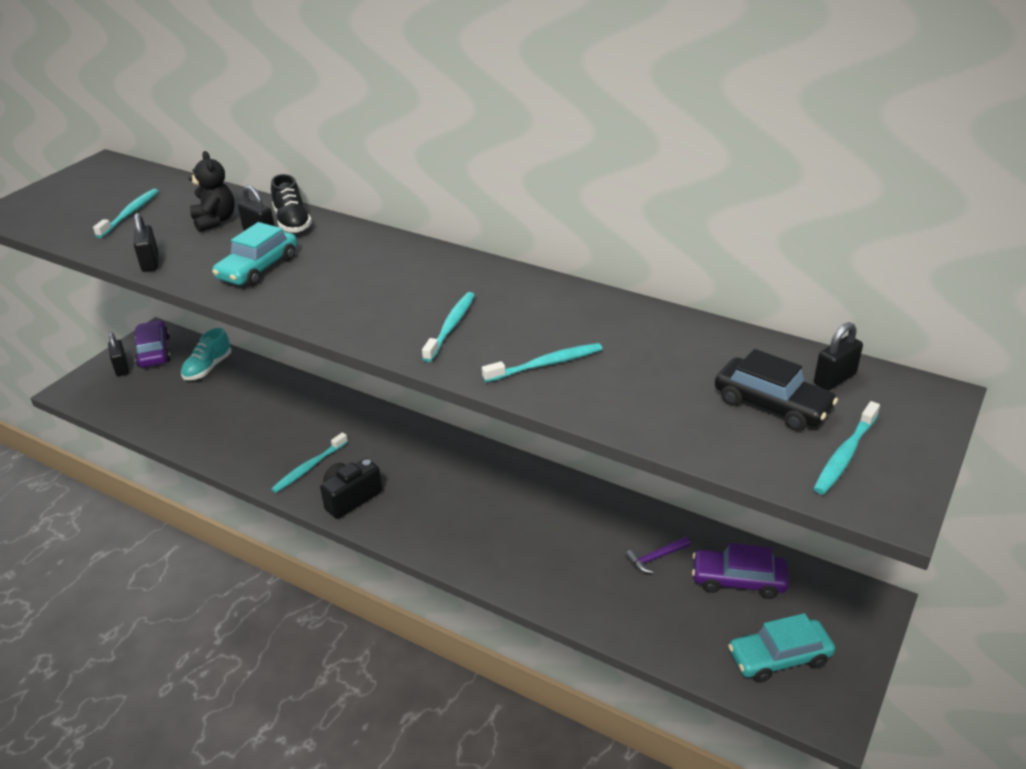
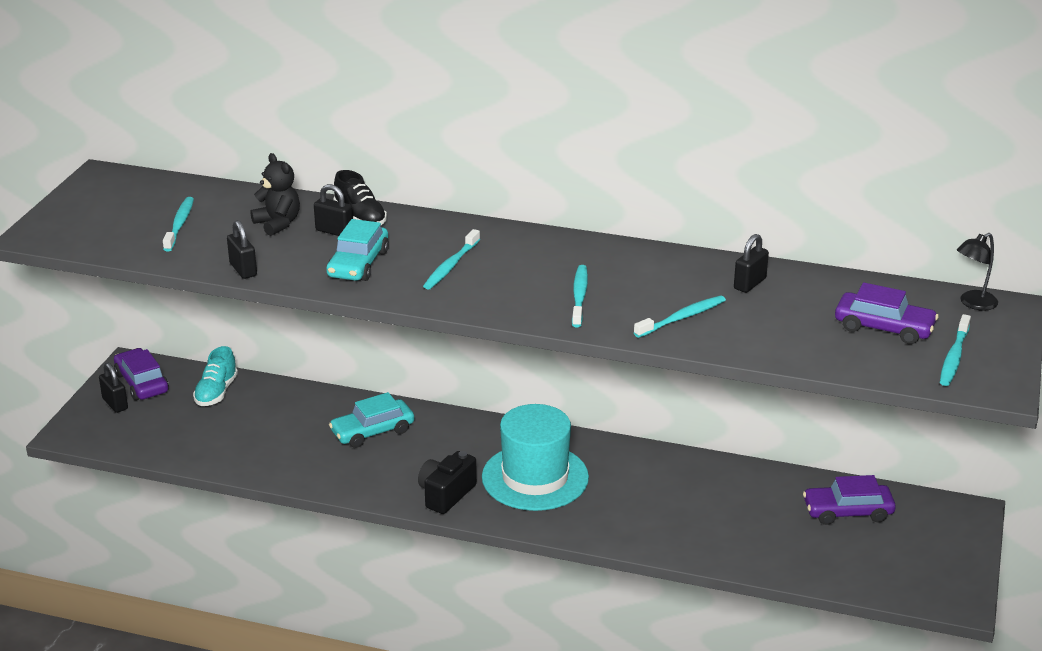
camera: 15 degrees left, 5 degrees down
(309, 467) = (387, 473): turquoise toothbrush -> turquoise toothbrush (451, 266)
(440, 492) = (535, 477): none -> turquoise hat
(656, 558) = (767, 504): purple hammer -> none
(772, 405) = (884, 328): black car -> purple car
(779, 657) = (903, 565): turquoise car -> turquoise car (372, 431)
(834, 379) = (926, 303): black padlock -> black padlock (750, 284)
(892, 387) = (973, 303): none -> black lamp

